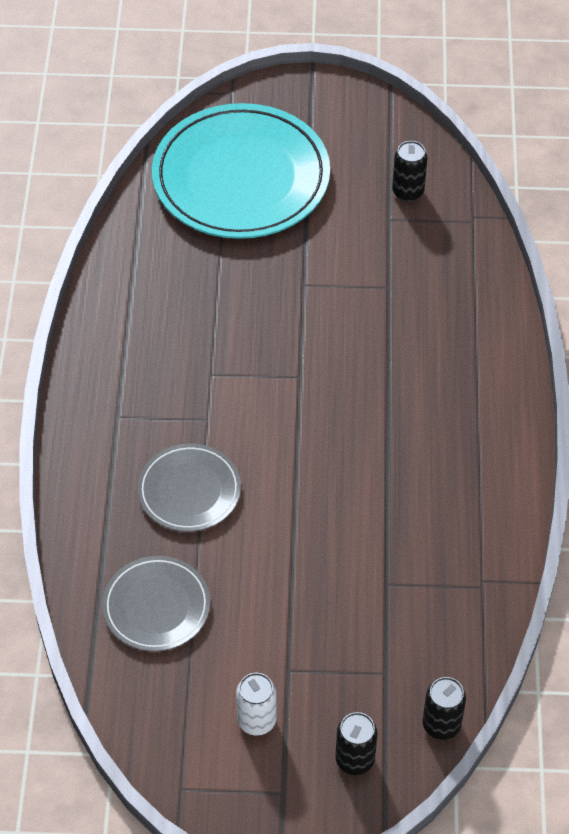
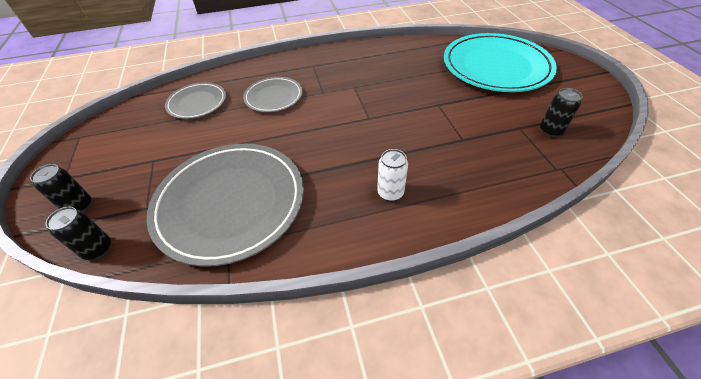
camera: 75 degrees right, 5 degrees down
(256, 720) = (118, 155): white can -> white can (390, 193)
(411, 572) = (230, 203): none -> grey plate

